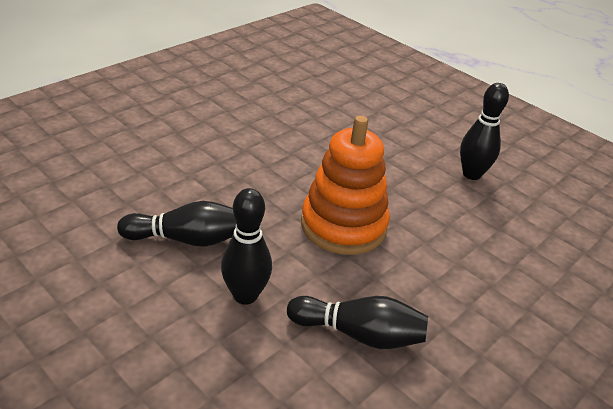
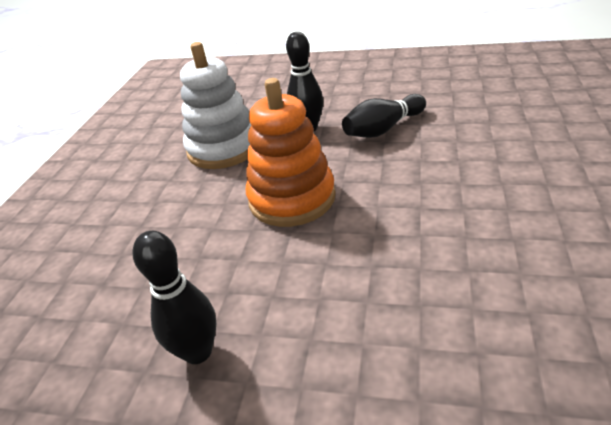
camera: 155 degrees right, 0 degrees up
(359, 334) = (223, 148): black bowling pin -> white stacking toy

